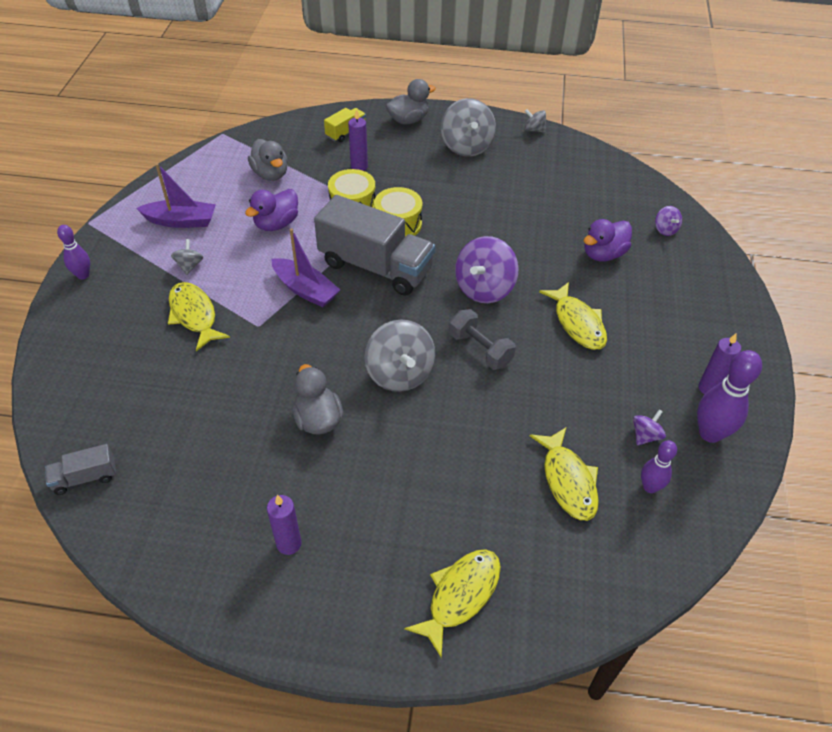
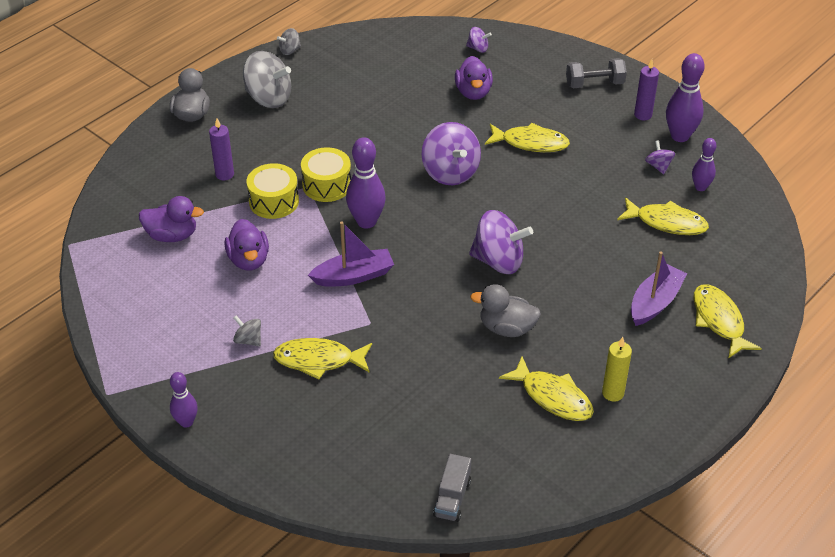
camera: 55 degrees left, 5 degrees down
(181, 221) = (177, 323): purple boat -> purple boat (655, 302)
(252, 496) = (553, 397): none -> yellow fish
(271, 174) = (172, 235): grey duck -> purple duck
(289, 544) = (613, 393): purple candle -> yellow candle
(346, 132) = (165, 161): yellow truck -> none
(375, 267) = (366, 222): grey truck -> purple bowling pin
(400, 373) = (498, 261): grey spinning top -> purple spinning top
(480, 349) = (512, 206): grey dumbbell -> grey dumbbell (594, 84)

